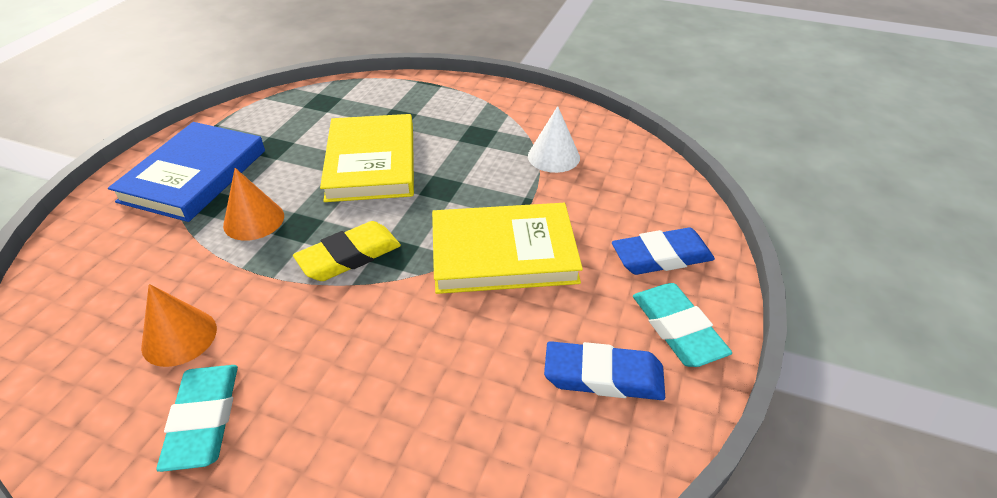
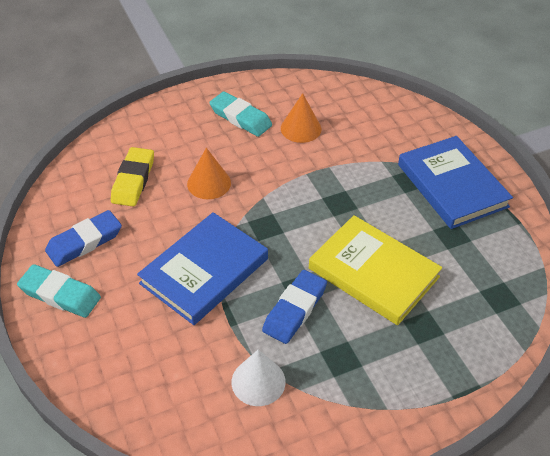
camera: 135 degrees right, 5 degrees up
(254, 220) = (369, 189): orange cone -> orange cone (209, 183)
(349, 256) = (286, 208): yellow eraser -> yellow eraser (133, 180)
(503, 253) = (204, 271): yellow book -> blue book
(661, 257) = (102, 340): blue eraser -> blue eraser (295, 310)

